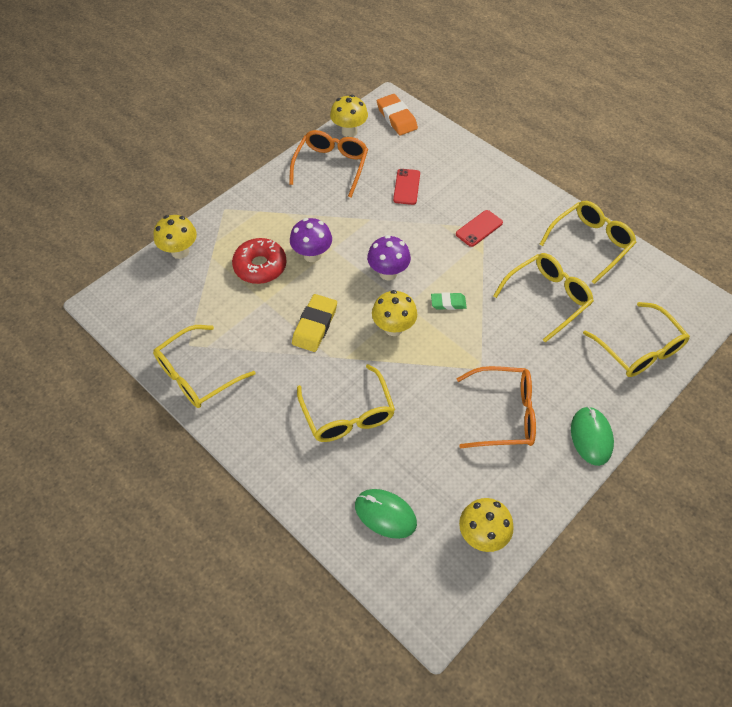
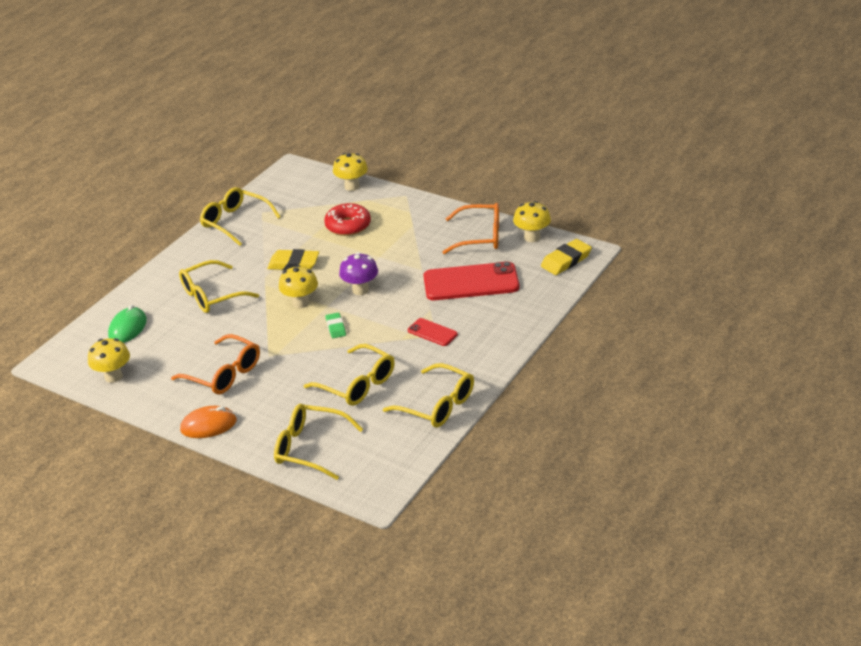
camera: 80 degrees right, 20 degrees down
(312, 255) = (368, 248): purple mushroom -> none
(396, 118) = (566, 260): orange eraser -> yellow eraser
(406, 187) = (471, 282): red phone -> red phone, size x2.03
(504, 414) = (224, 374): orange glasses -> orange glasses turned 45 degrees counterclockwise
(591, 437) = (208, 425): green mouse -> orange mouse
(639, 349) = (310, 448): yellow glasses -> yellow glasses turned 60 degrees clockwise

